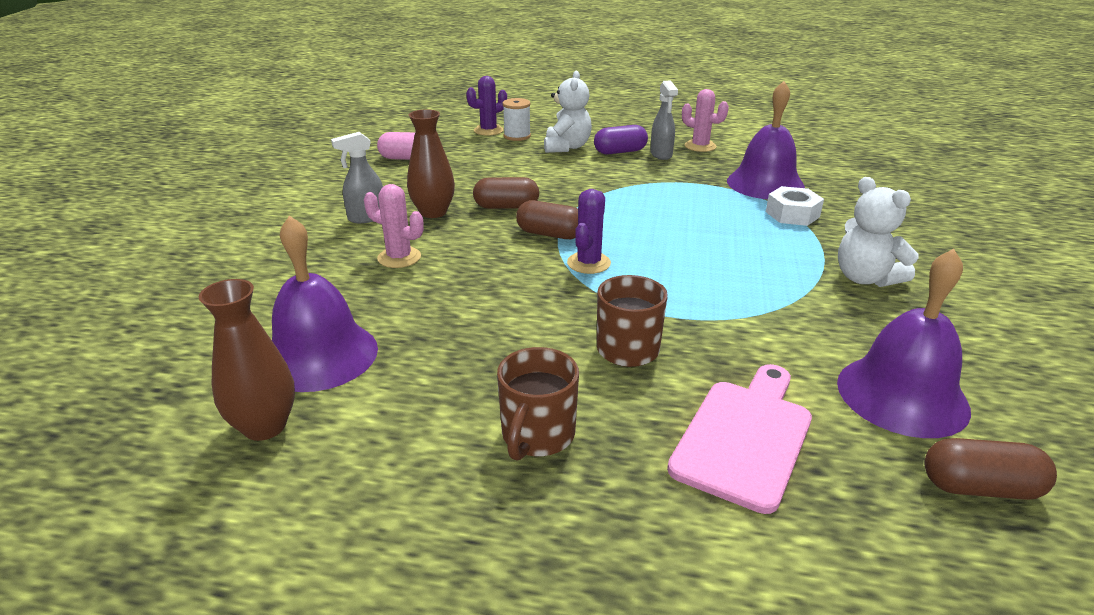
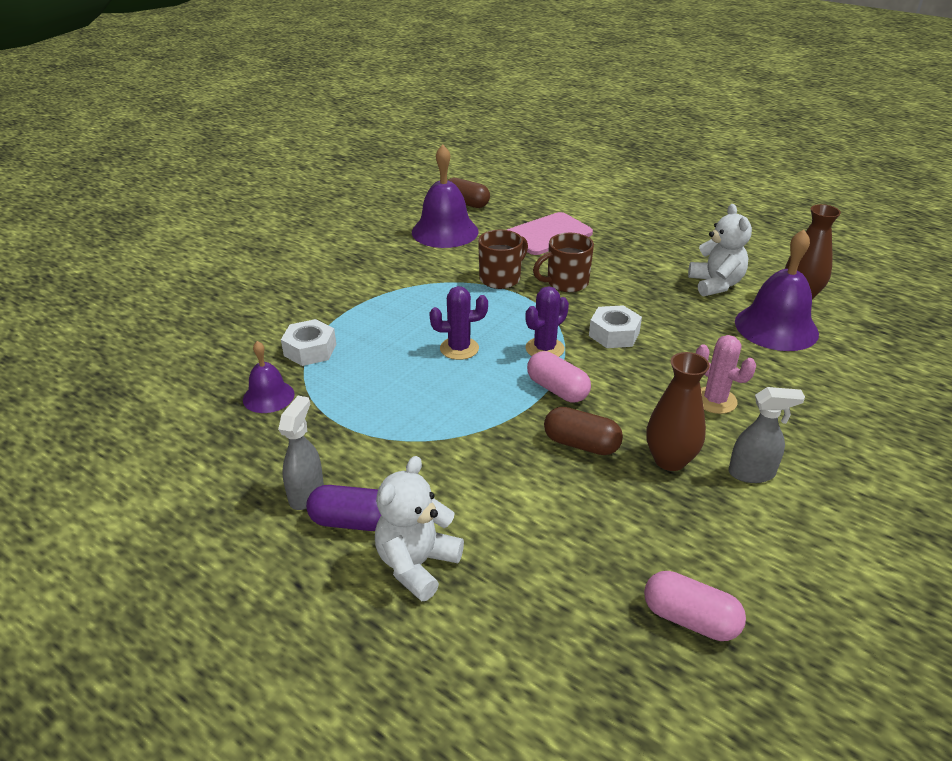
camera: 155 degrees left, 5 degrees up
(488, 130) = (511, 689): purple cactus -> purple cactus (459, 348)
(517, 136) = (471, 640): white spool -> none
(525, 295) = (614, 334): none -> white nut
(537, 436) = (647, 258): brown mug -> brown mug (501, 278)
(550, 234) = (557, 389): brown capsule -> pink capsule
(700, 146) = (231, 497): pink cactus -> none
(765, 184) = (268, 396): purple bell -> purple bell, size x0.56
(865, 278) = (356, 284): white teddy bear -> white teddy bear (715, 284)

